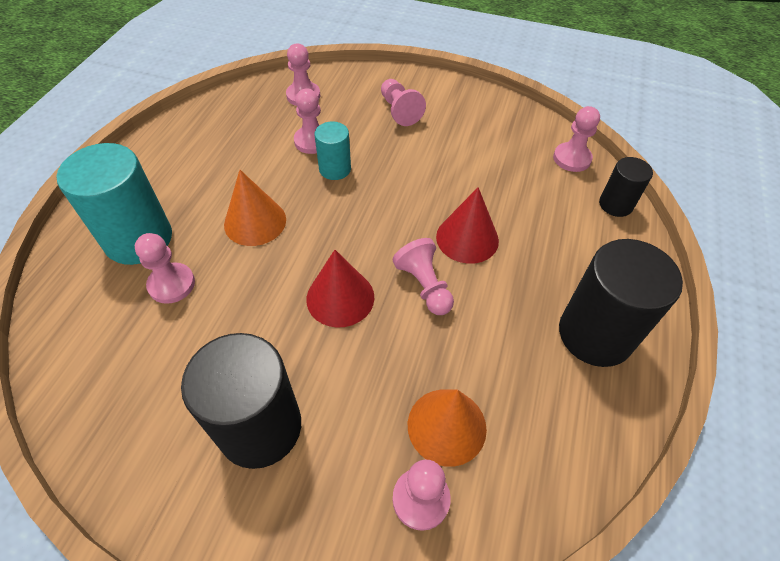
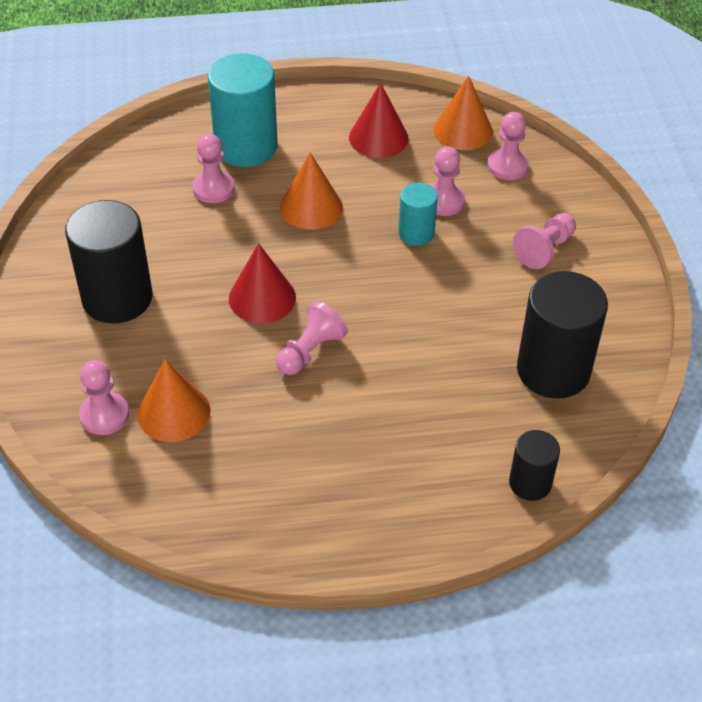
camera: 65 degrees right, 5 degrees down
(246, 102) = (463, 130): none -> orange cone
(467, 238) = (390, 365): red cone -> red cone (378, 138)
(572, 158) = (581, 425): pink pawn -> none
(595, 334) = (329, 499): black cylinder -> black cylinder (553, 370)

